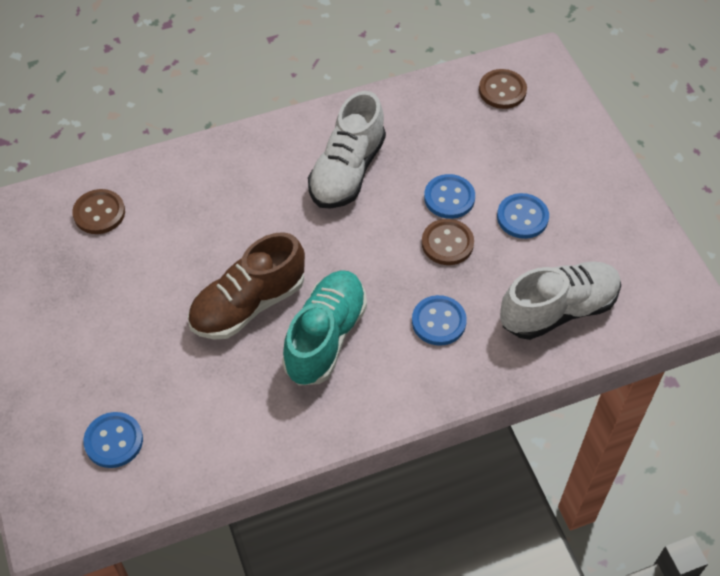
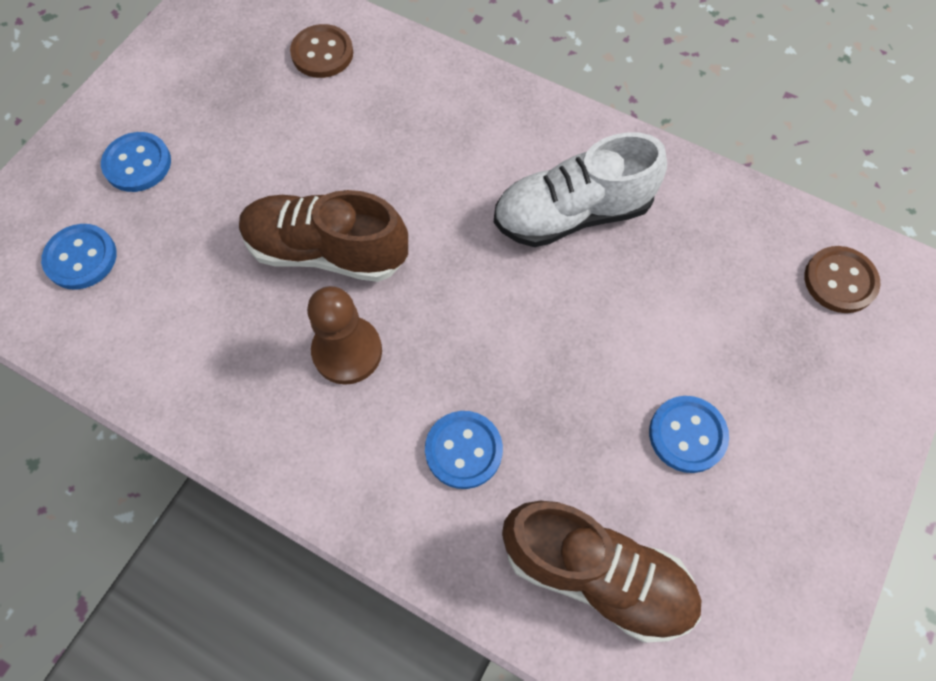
camera: 50 degrees right, 10 degrees up
(325, 337) = (347, 351): turquoise shoe -> brown pawn
(447, 243) = (575, 381): brown button -> none
(449, 198) = (637, 337): blue button -> blue button (137, 164)
(558, 310) = (596, 574): white shoe -> brown shoe

